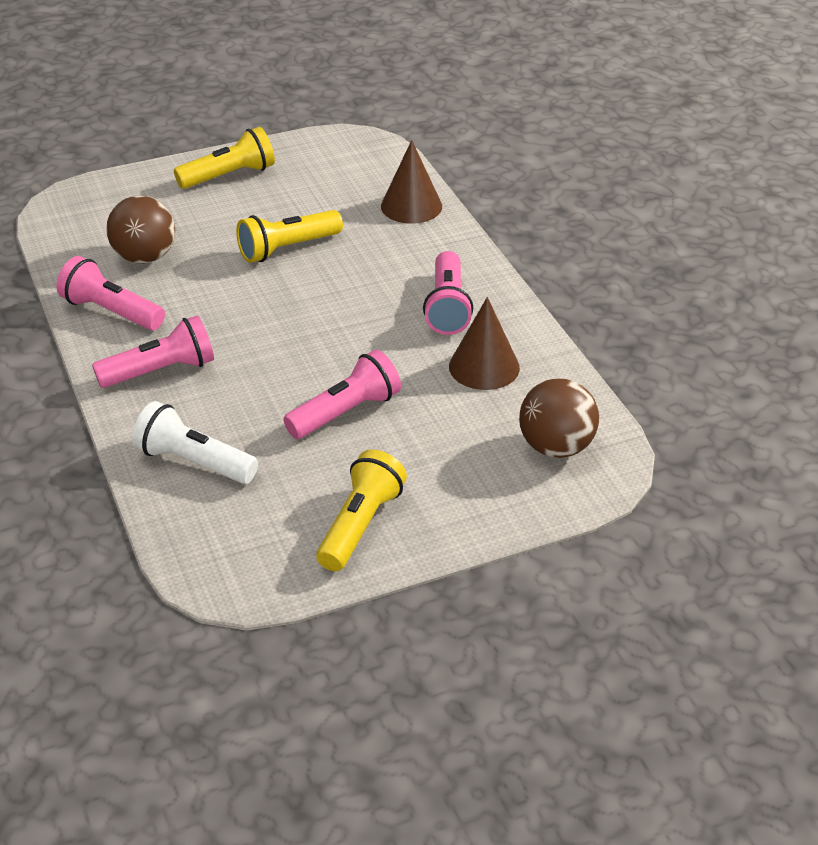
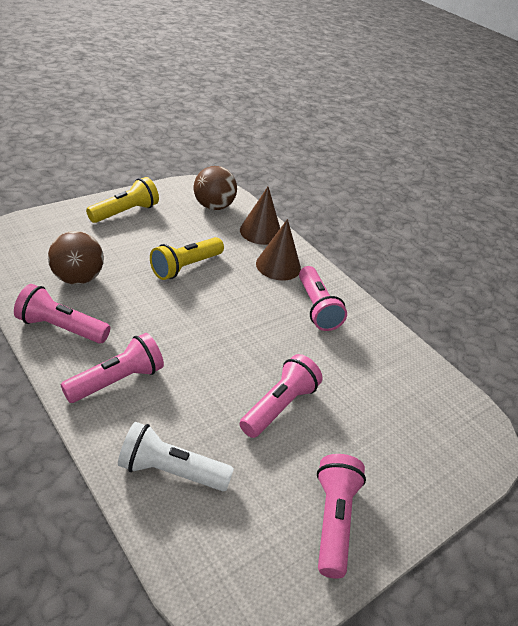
camera: 20 degrees left, 0 degrees up
(360, 525) = (333, 520): yellow flashlight -> pink flashlight
(484, 367) = (362, 355): brown cone -> brown cone (278, 266)
(556, 447) = (444, 421): brown ball -> brown ball (213, 206)

